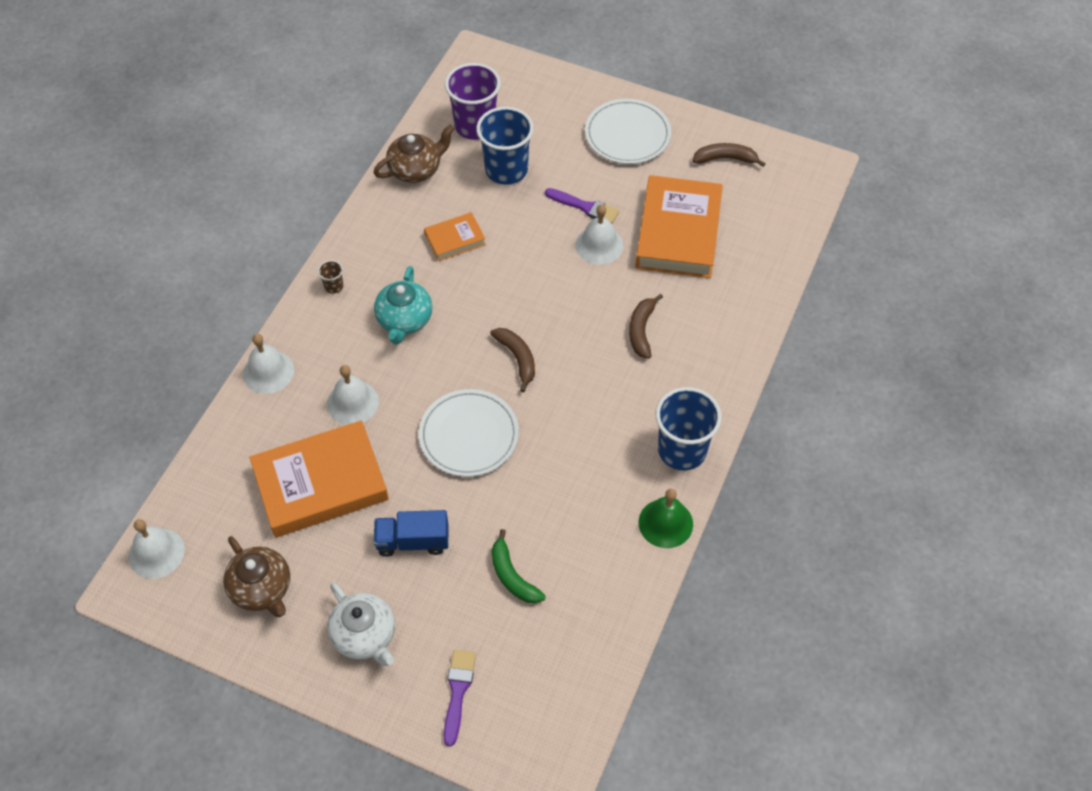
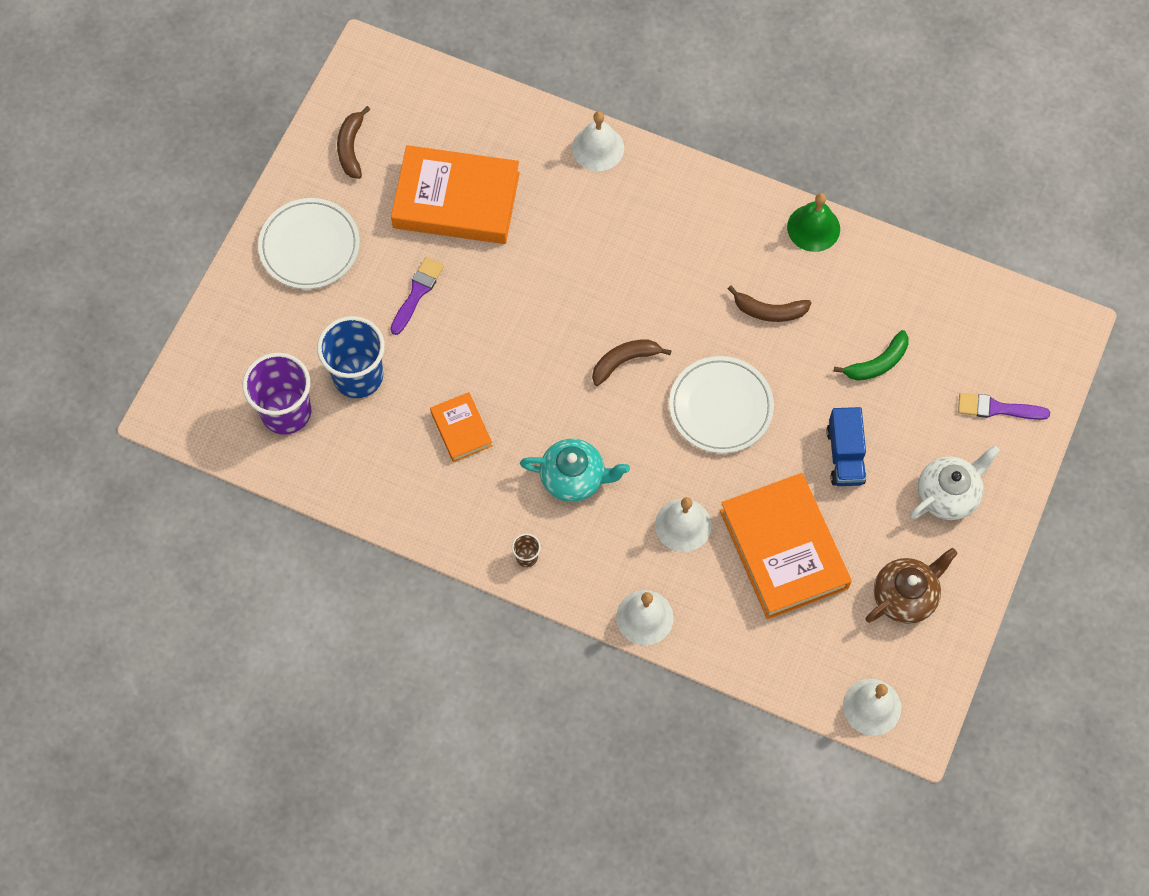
camera: 90 degrees left, 10 degrees up
(416, 169) = (353, 476): brown teapot -> none
(599, 245) = (472, 279): white bell -> white bell (598, 148)
(641, 330) = (587, 241): brown banana -> brown banana (769, 311)
(682, 450) = (732, 210): blue cup -> none

